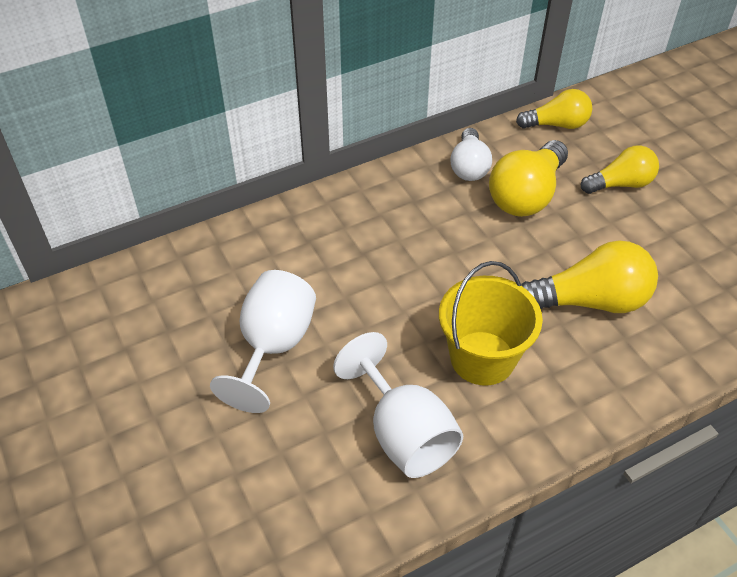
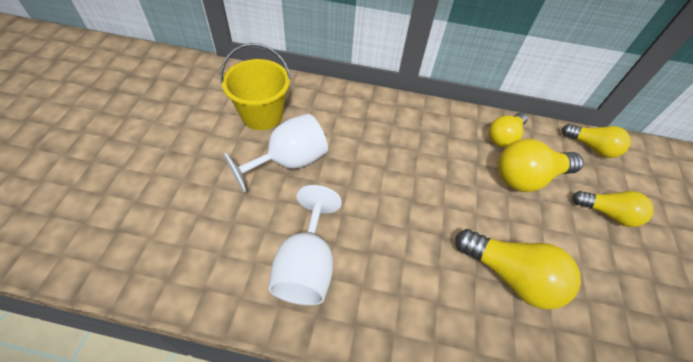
camera: 35 degrees right, 5 degrees up
(469, 166) = (504, 137): white light bulb -> yellow light bulb
(482, 358) = (399, 257): yellow bucket -> yellow bucket (262, 115)

